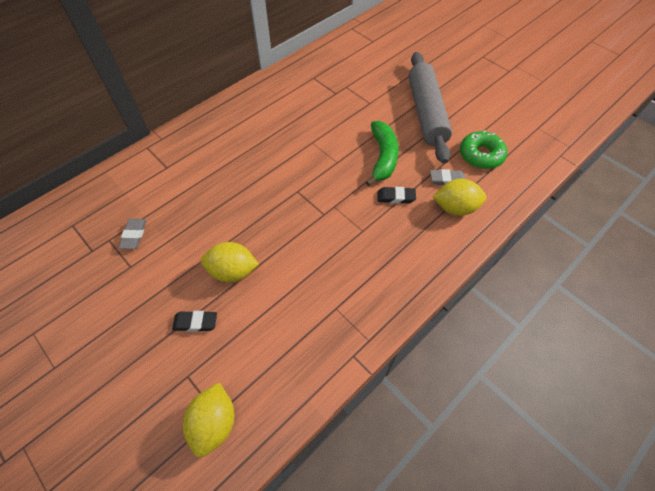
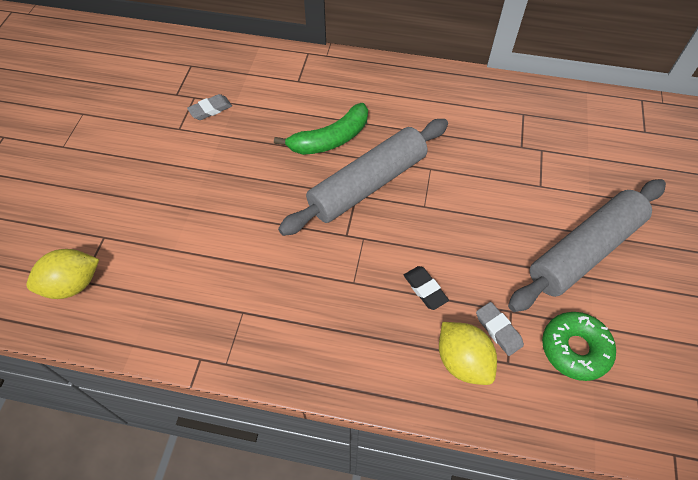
camera: 55 degrees right, 0 degrees up
(195, 322) = (156, 209): black eraser -> none
(233, 271) = (224, 202): yellow lemon -> none
(295, 180) = (367, 184): none -> grey rolling pin
(383, 157) = (471, 244): green banana -> green banana (330, 139)

